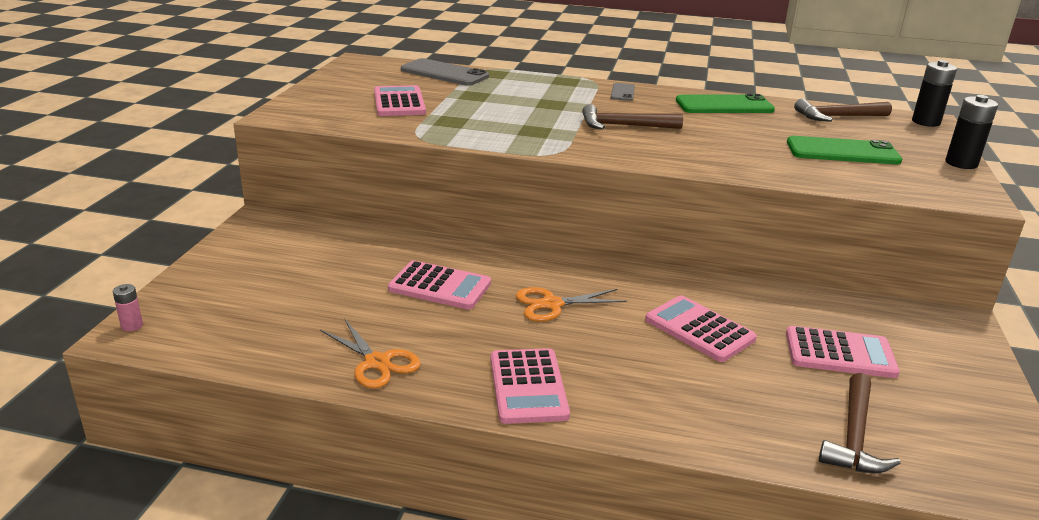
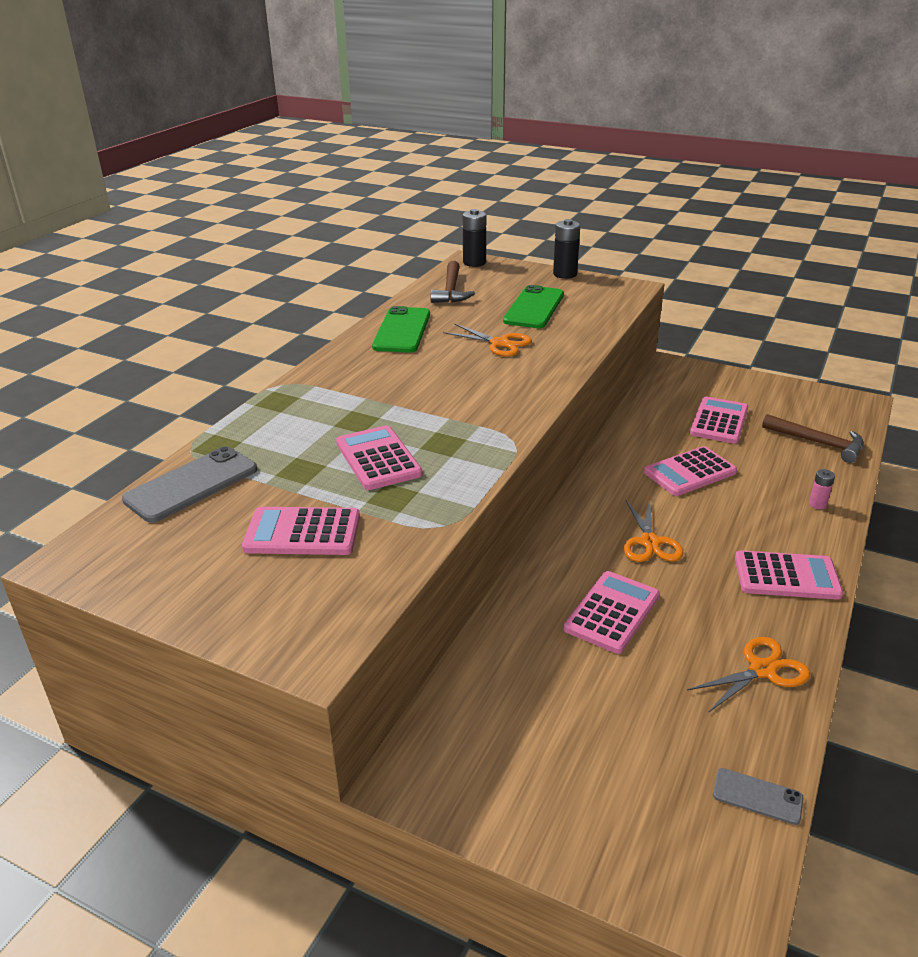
camera: 75 degrees left, 5 degrees up
(132, 326) = (705, 913): pink battery -> pink battery (817, 504)
(500, 113) = (378, 459): none -> pink calculator
(622, 92) = (337, 373): grey phone -> grey phone (757, 796)
(624, 126) = (444, 390): brown hammer -> none
(738, 141) = (499, 343): none -> orange scissors

